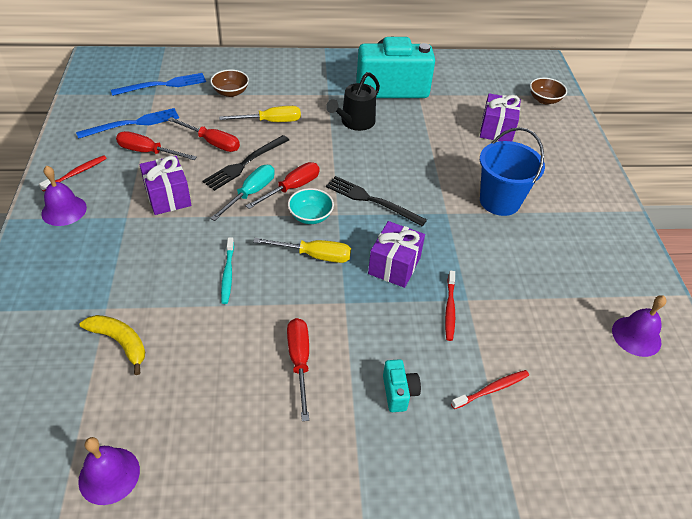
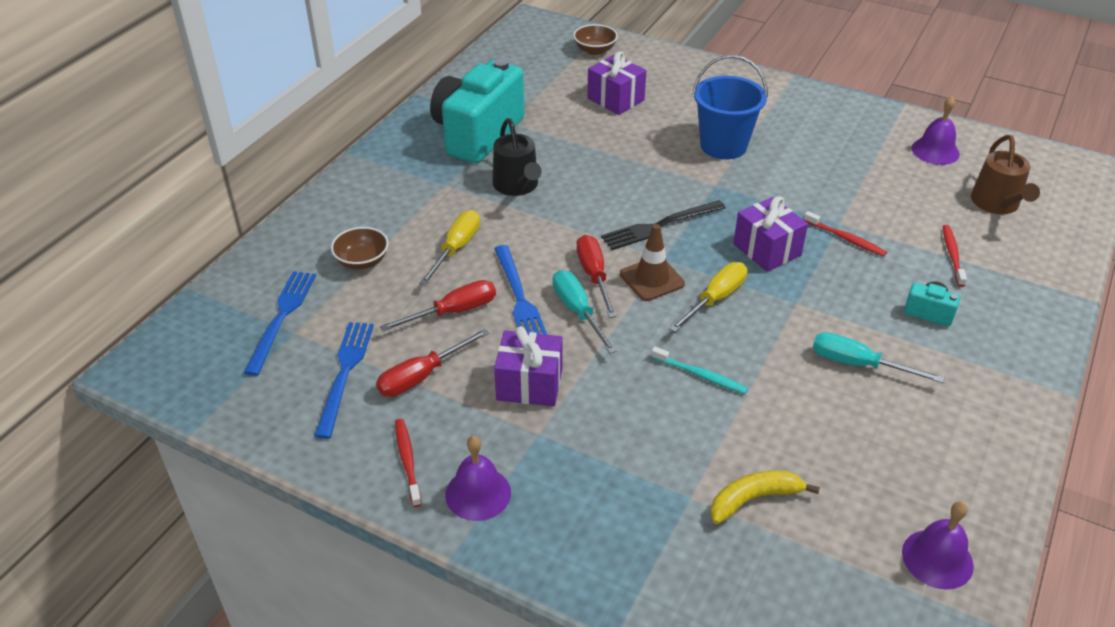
camera: 55 degrees left, 5 degrees down
(245, 163) = (519, 298): black fork -> blue fork
(299, 362) = (858, 364): red screwdriver -> turquoise screwdriver
(310, 216) = (652, 279): turquoise bowl -> brown traffic cone
(601, 405) = (997, 204): none -> brown watering can

